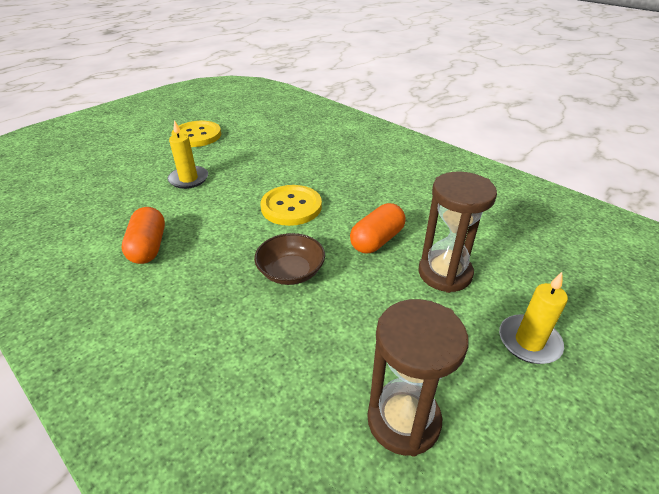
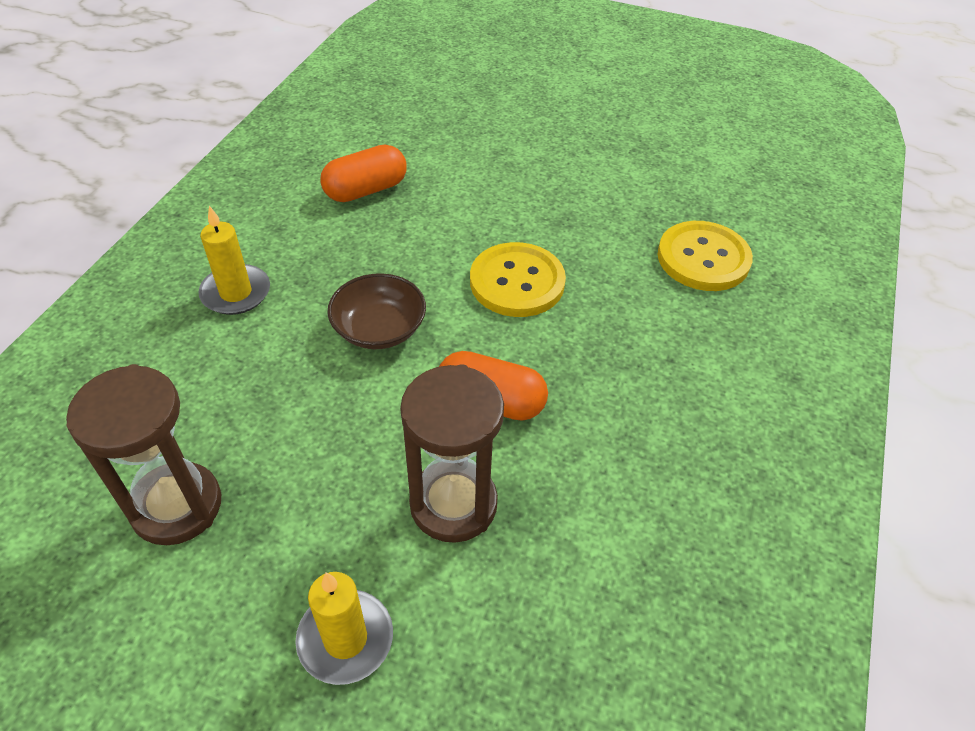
camera: 65 degrees right, 10 degrees up
(188, 179) = (517, 161): yellow candle -> yellow candle (236, 293)
(197, 135) = (631, 122): yellow button -> yellow button (703, 258)

